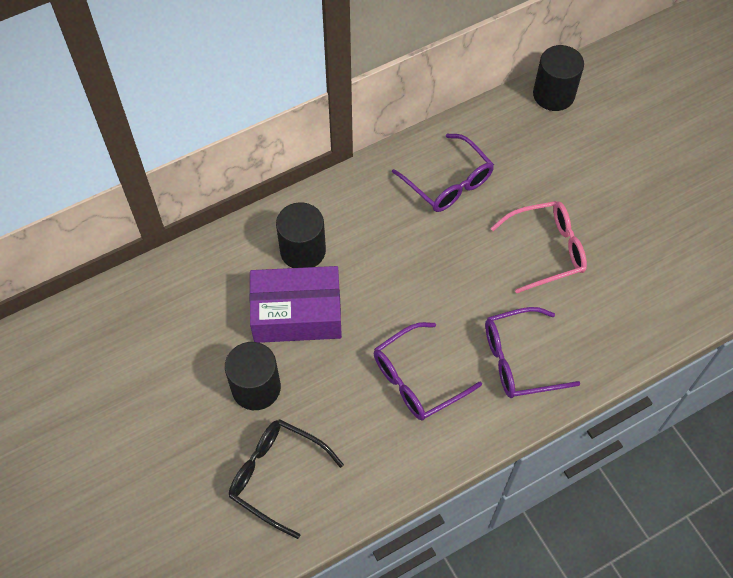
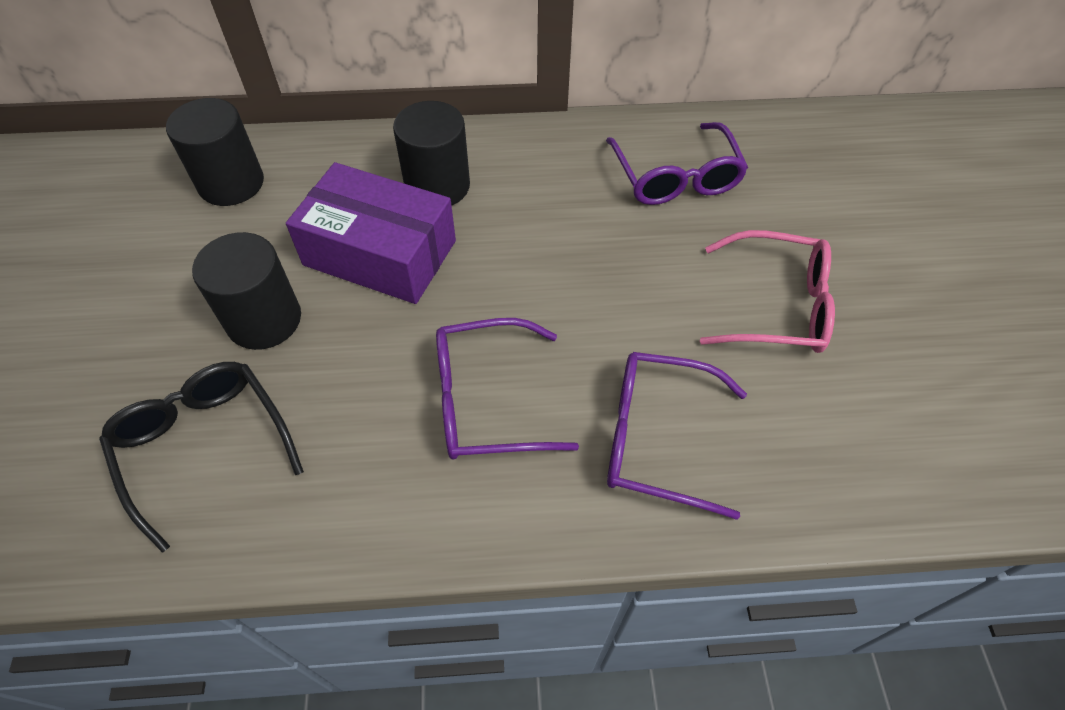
camera: 25 degrees right, 5 degrees down
(553, 94) = (875, 129): black cylinder -> black cylinder (231, 183)

